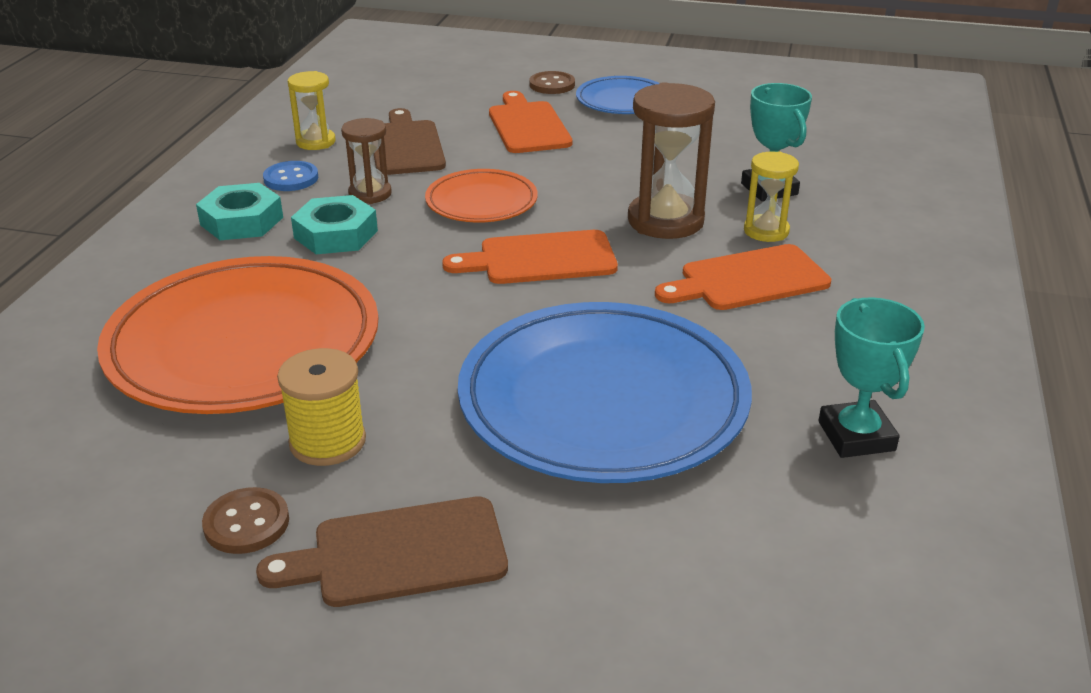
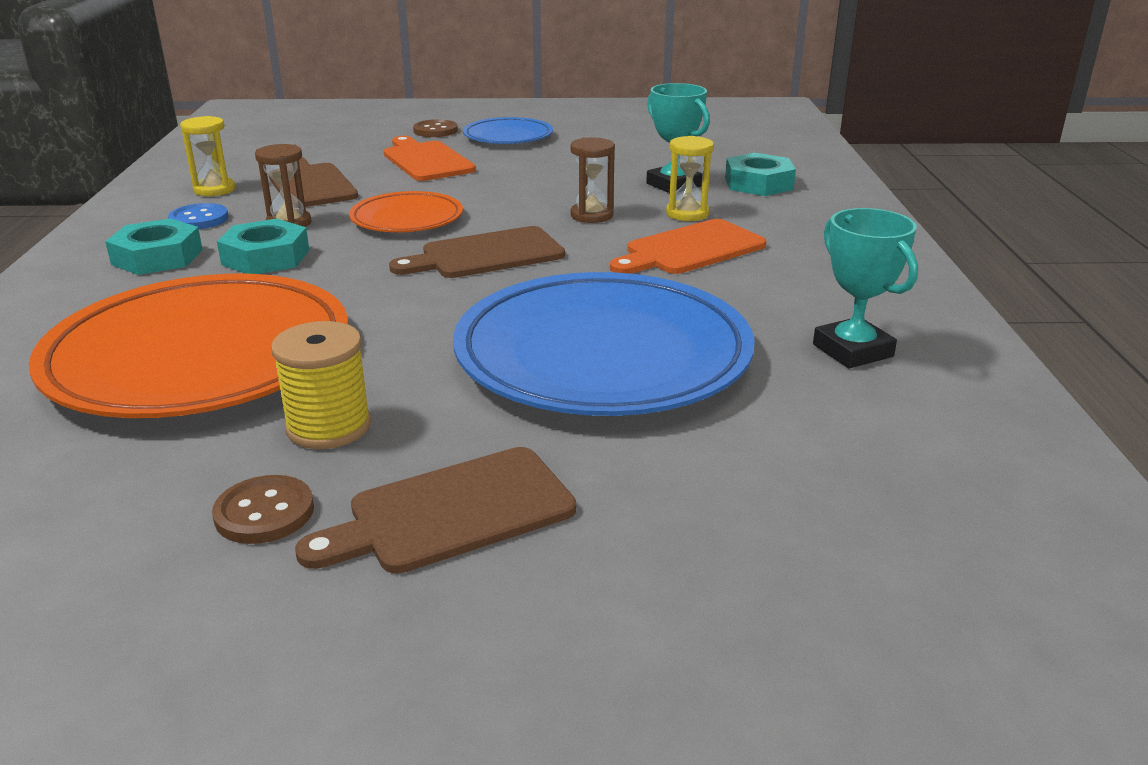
camera: 15 degrees left, 5 degrees down
(540, 259) = (486, 255): orange cutting board -> brown cutting board
(665, 221) = (591, 215): brown hourglass -> brown hourglass, size x0.58
(863, 198) = (758, 183): none -> turquoise nut

